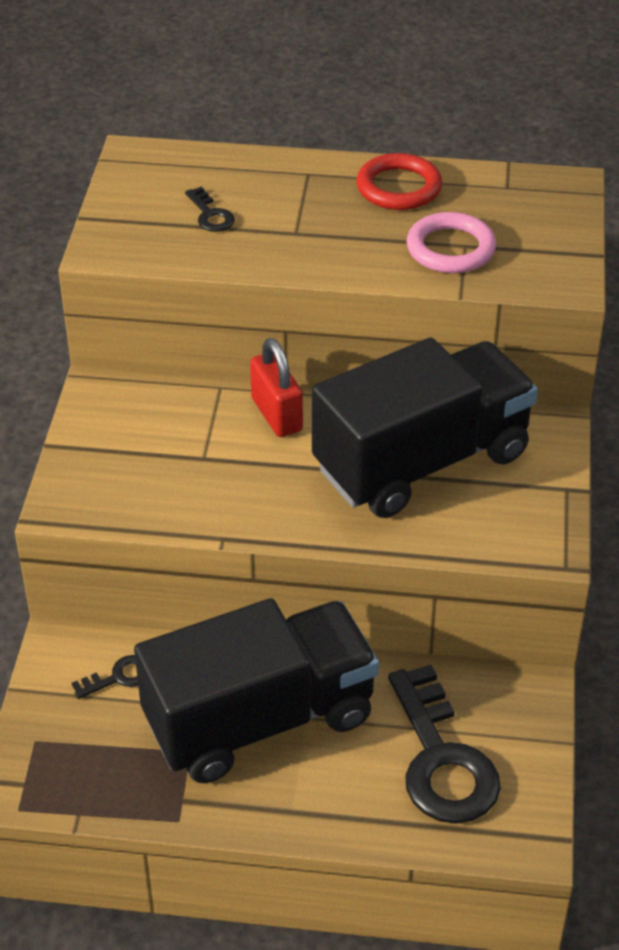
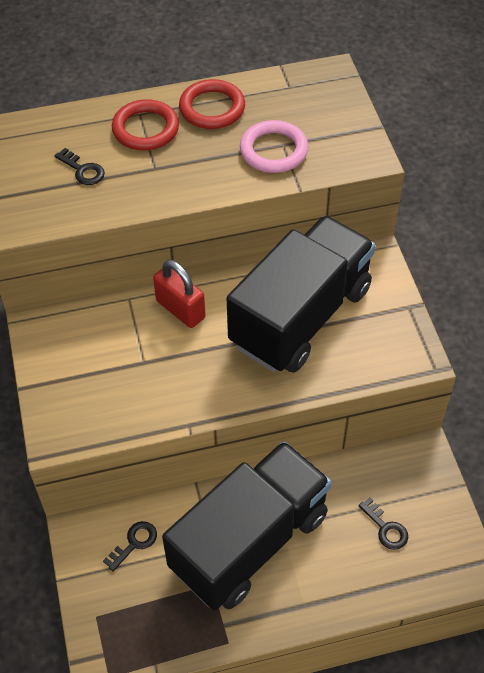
camera: 20 degrees left, 10 degrees up
(307, 190) = (145, 129): none -> red ring
(441, 759) = (386, 528): black key -> black key, size x0.44

